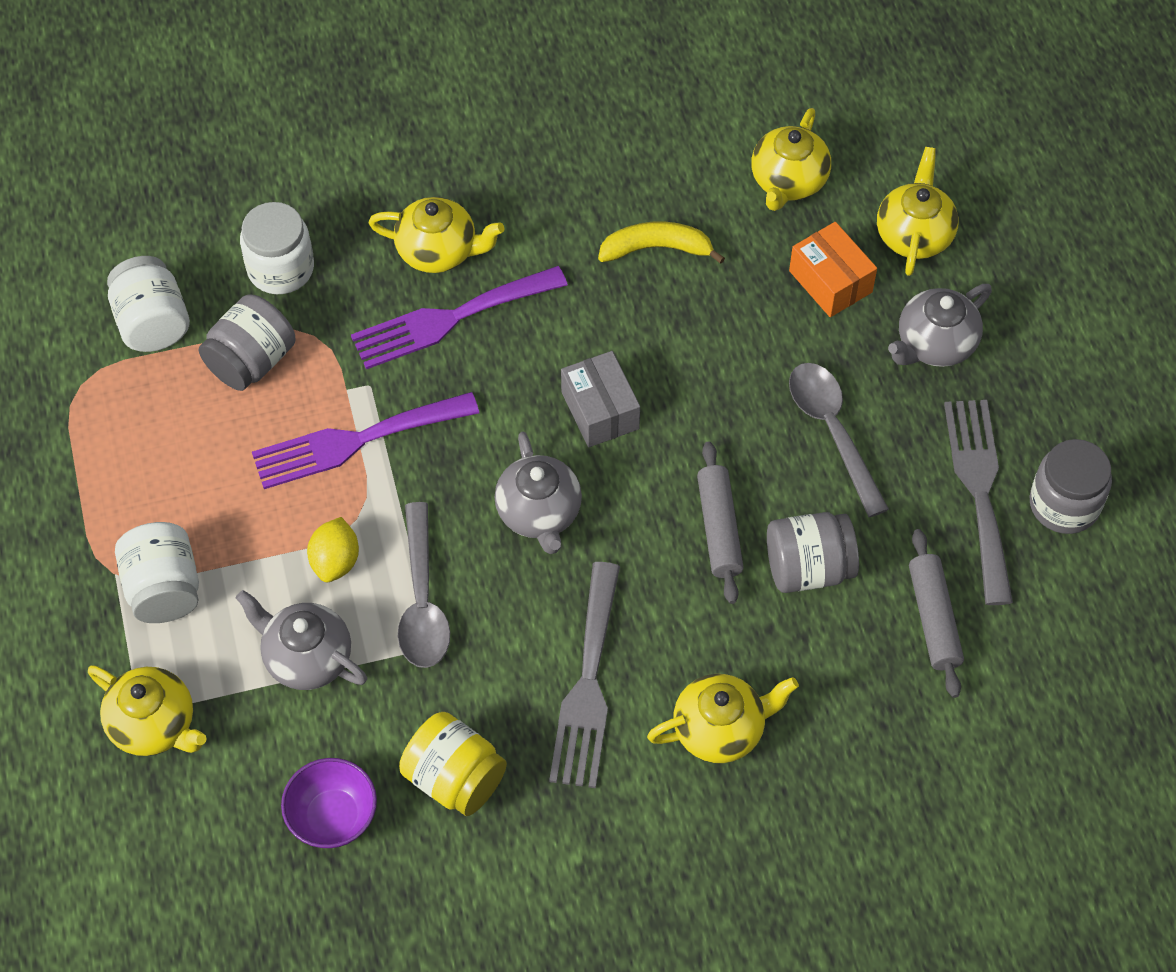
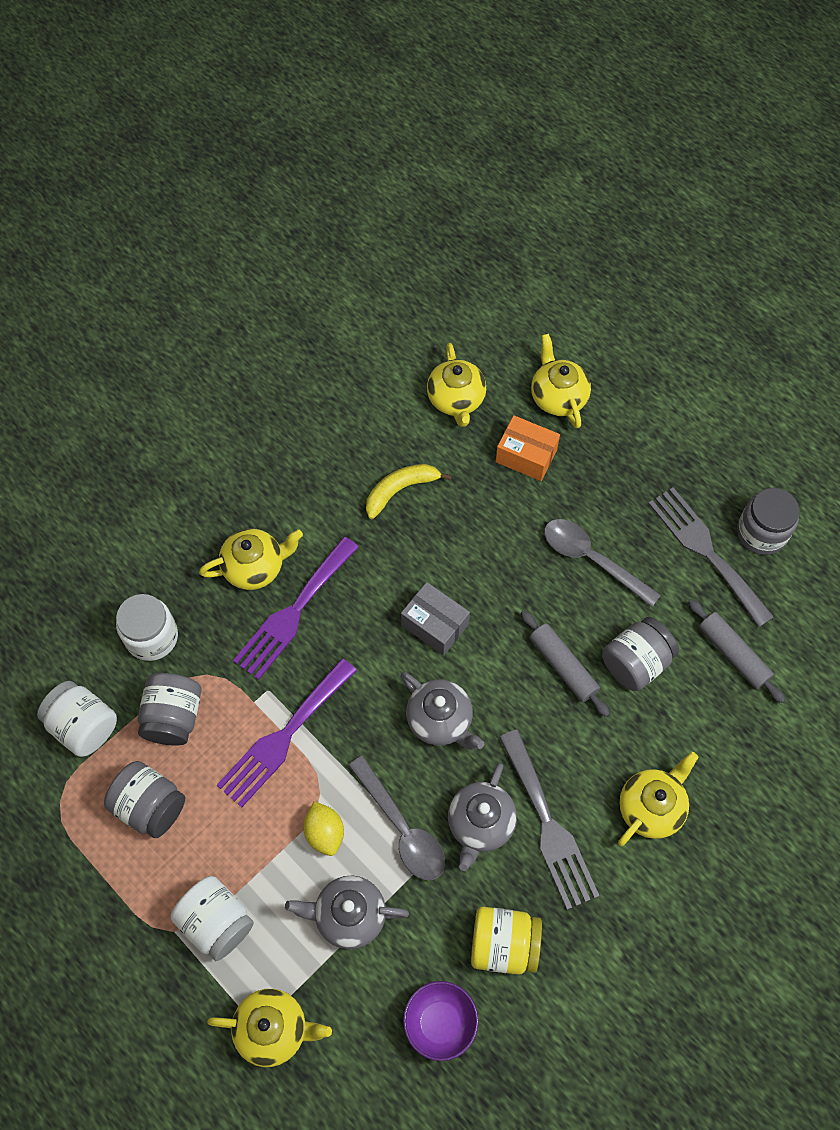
camera: 30 degrees left, 5 degrees up
(170, 437) = (150, 806): none -> grey jar
(934, 344) = (617, 465): grey teapot -> grey teapot (480, 824)

